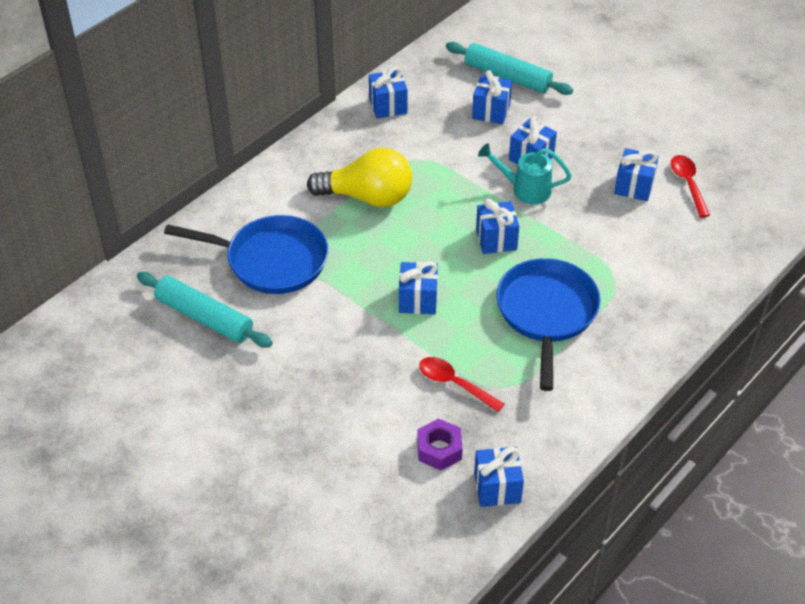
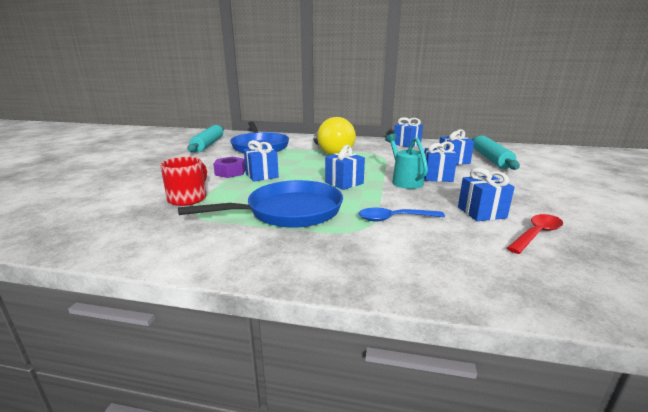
camera: 60 degrees right, 25 degrees down
(439, 449) = (116, 206): purple nut -> purple nut (230, 172)
(454, 384) = (188, 198): red spoon -> red mug
(497, 488) = (70, 234): blue gift -> none
(609, 248) = (394, 218): none -> blue spoon

